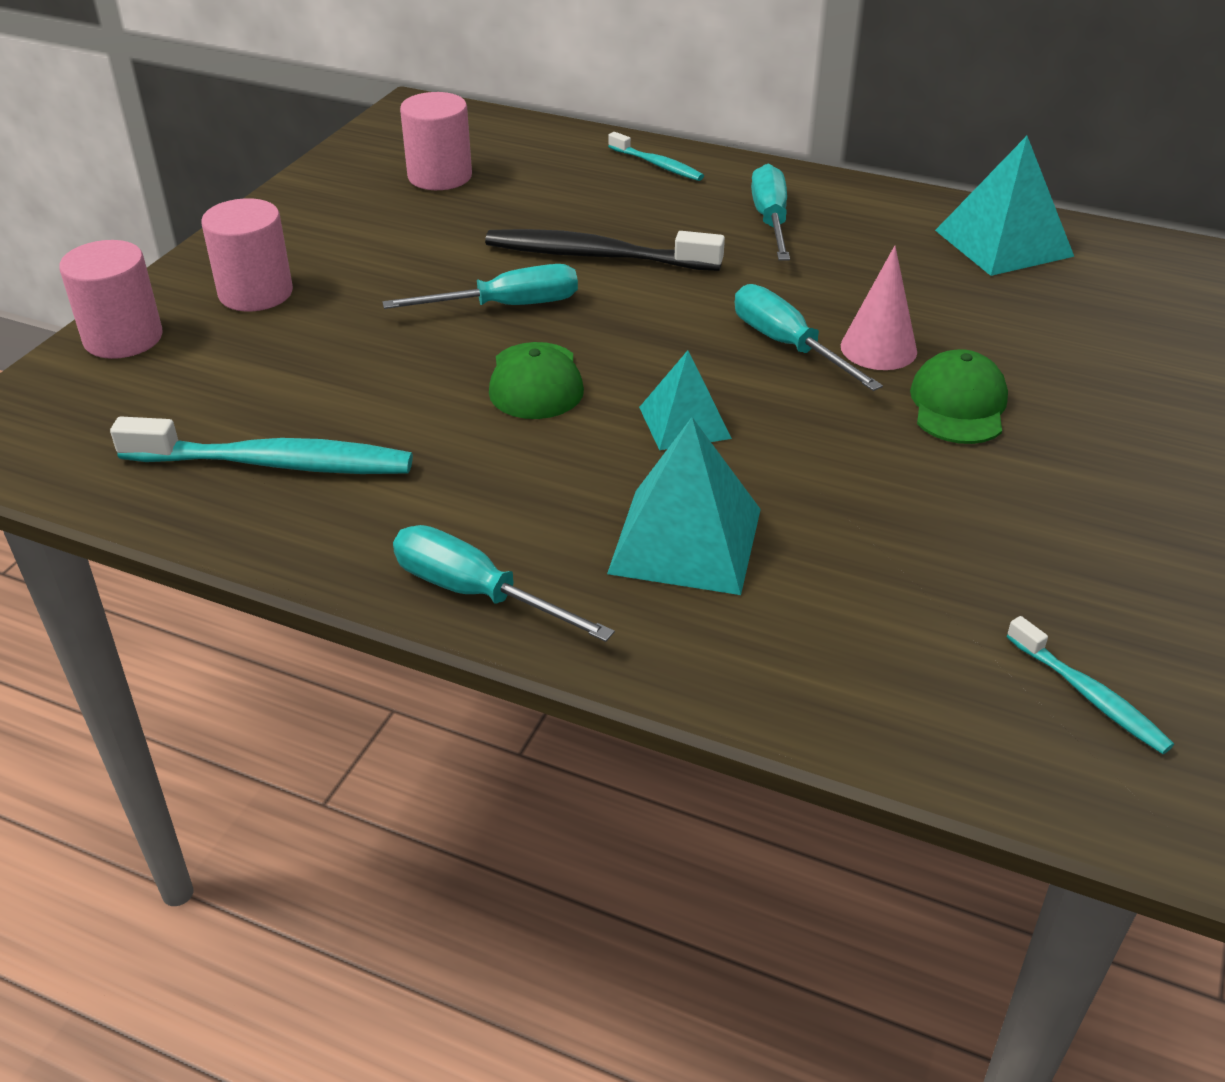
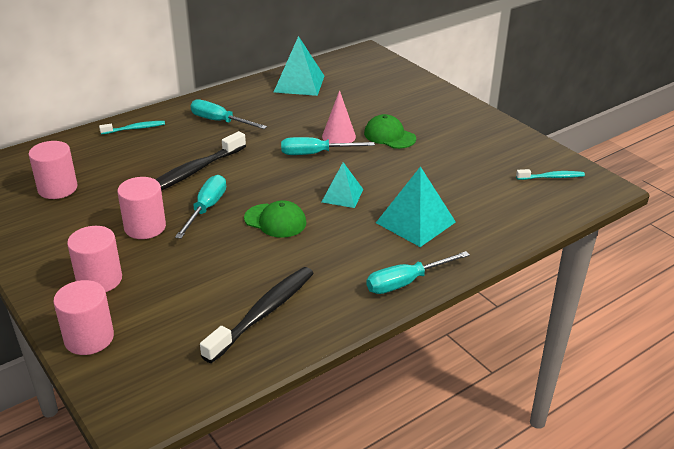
camera: 60 degrees left, 5 degrees down
(275, 463) = (263, 313): turquoise toothbrush -> black toothbrush
(409, 276) = (145, 227): none -> pink cylinder

